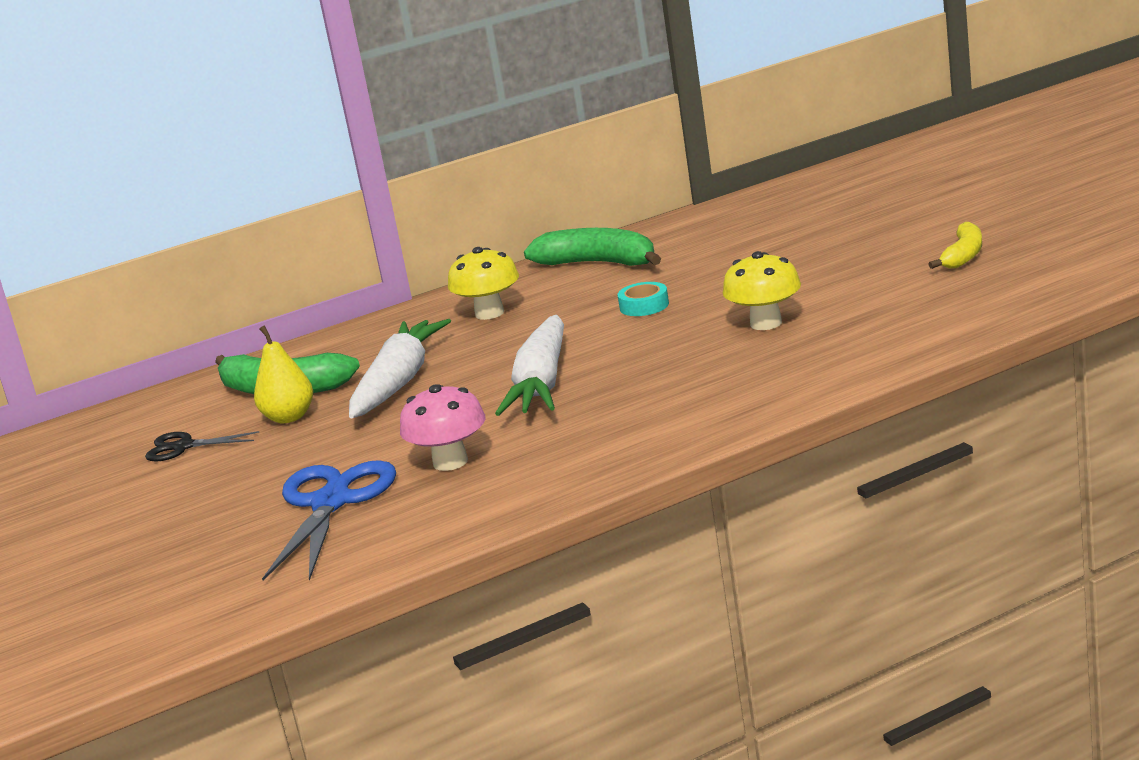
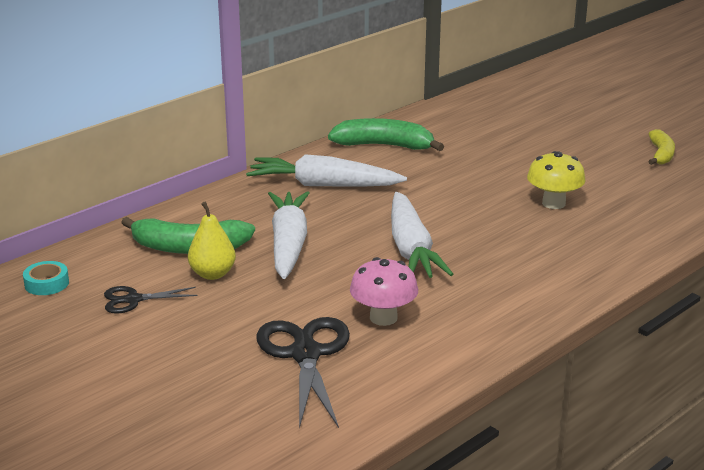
camera: 20 degrees left, 5 degrees up
(331, 502) = (305, 354): blue scissors -> black scissors
(489, 313) = (323, 185): yellow mushroom -> white carrot
(644, 306) = (447, 184): turquoise tape -> turquoise tape (46, 283)

